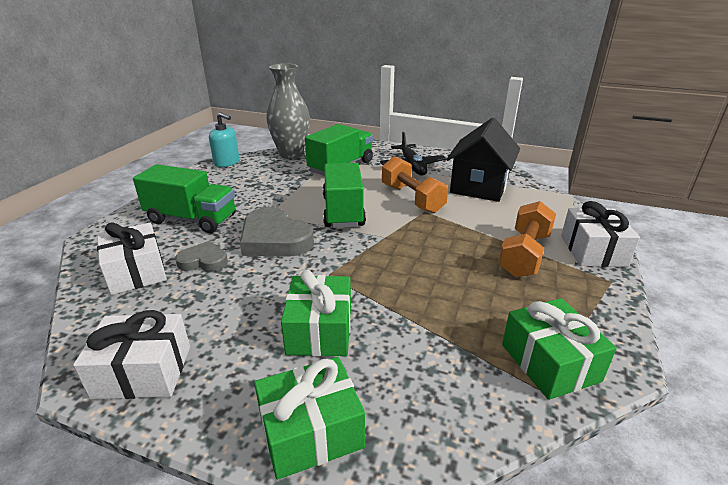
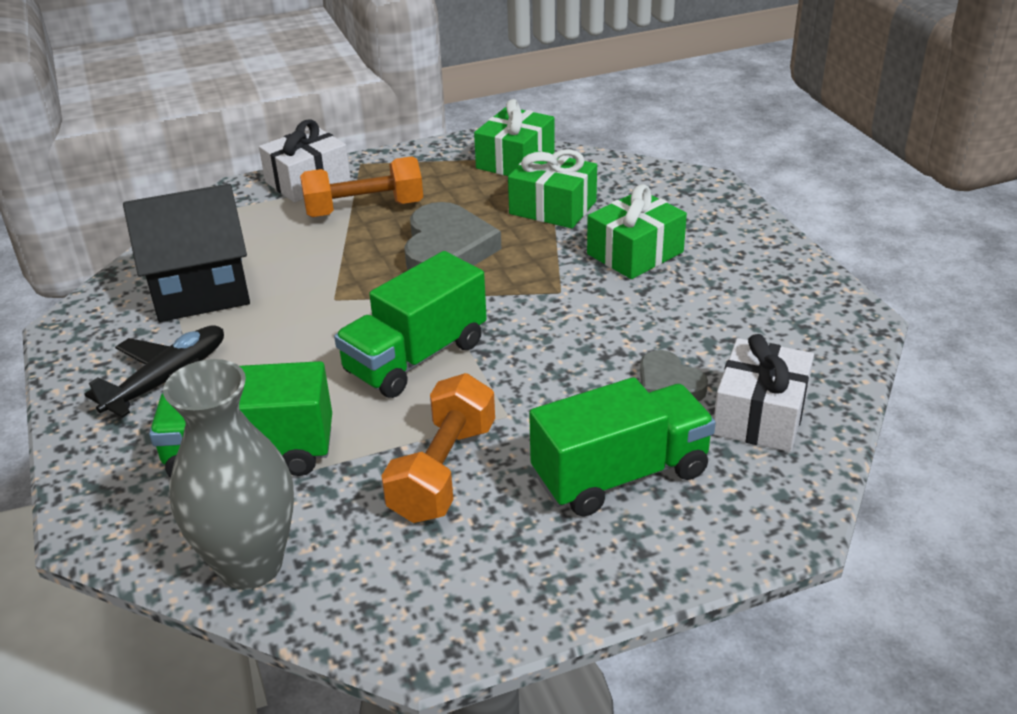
camera: 130 degrees left, 5 degrees up
(143, 371) = (807, 299): white gift -> none
(192, 219) = (620, 475): green truck -> green truck turned 90 degrees clockwise
(227, 163) = (395, 630): turquoise soap dispenser -> none
(274, 239) = (554, 366): grey heart -> grey heart (447, 249)
(311, 431) = (714, 209): green gift -> green gift (553, 207)
(412, 199) = (306, 324): orange dumbbell -> orange dumbbell (443, 471)

